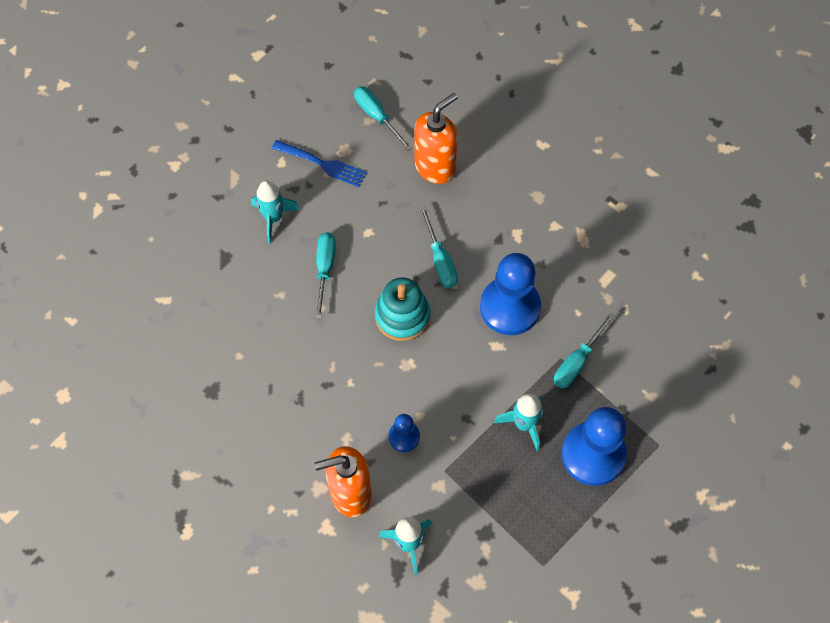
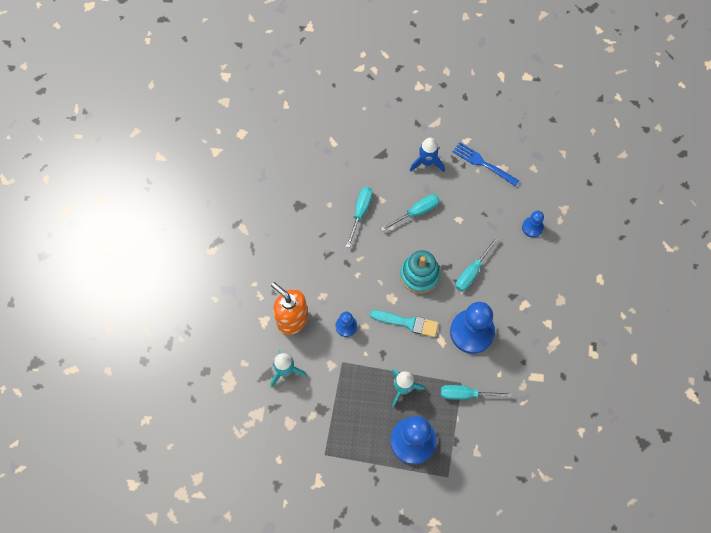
camera: 55 degrees right, 5 degrees up
(273, 218) = (427, 162): turquoise rocket -> blue rocket
(322, 164) = (483, 163): blue fork -> blue fork turned 135 degrees clockwise
(377, 117) = (540, 171): turquoise screwdriver -> turquoise screwdriver (360, 212)
(435, 167) = (532, 227): orange soap dispenser -> blue pawn
(449, 367) = (407, 323): none -> turquoise brush

